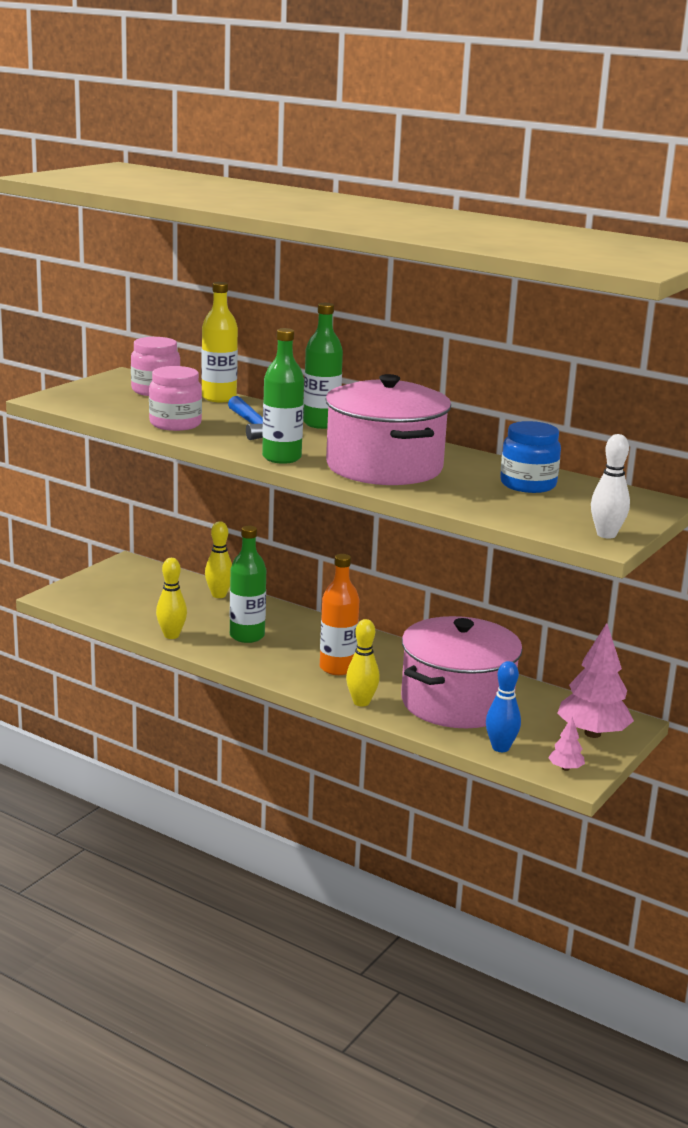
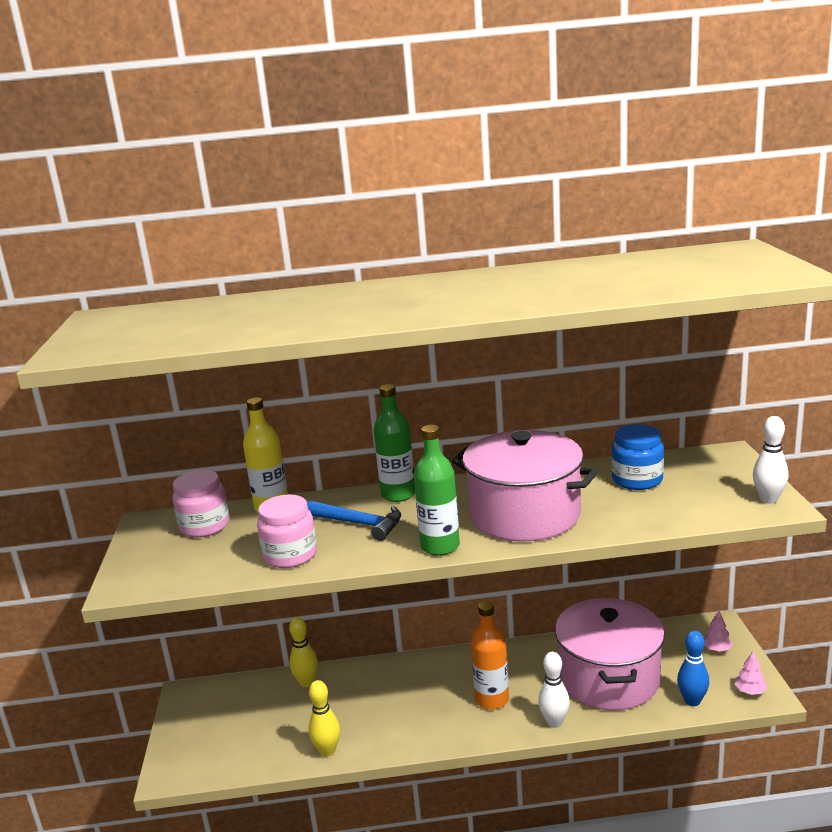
camera: 35 degrees left, 0 degrees up
(247, 636) = (385, 711): green bottle -> none
(361, 702) = (554, 722): yellow bowling pin -> white bowling pin
(592, 733) = (716, 649): pink tree -> pink tree, size x0.46

